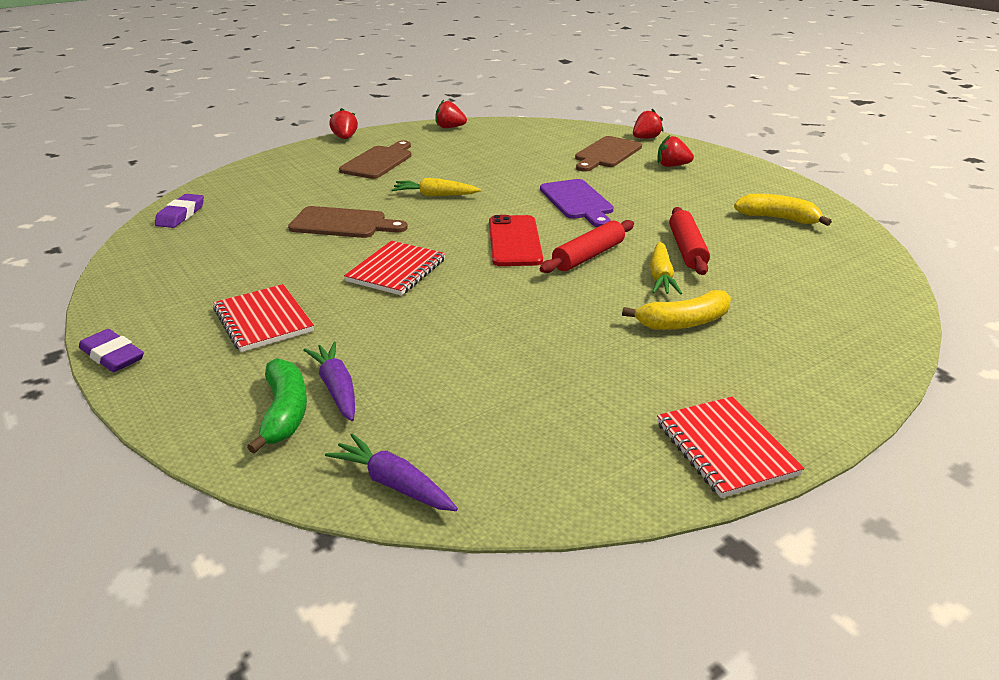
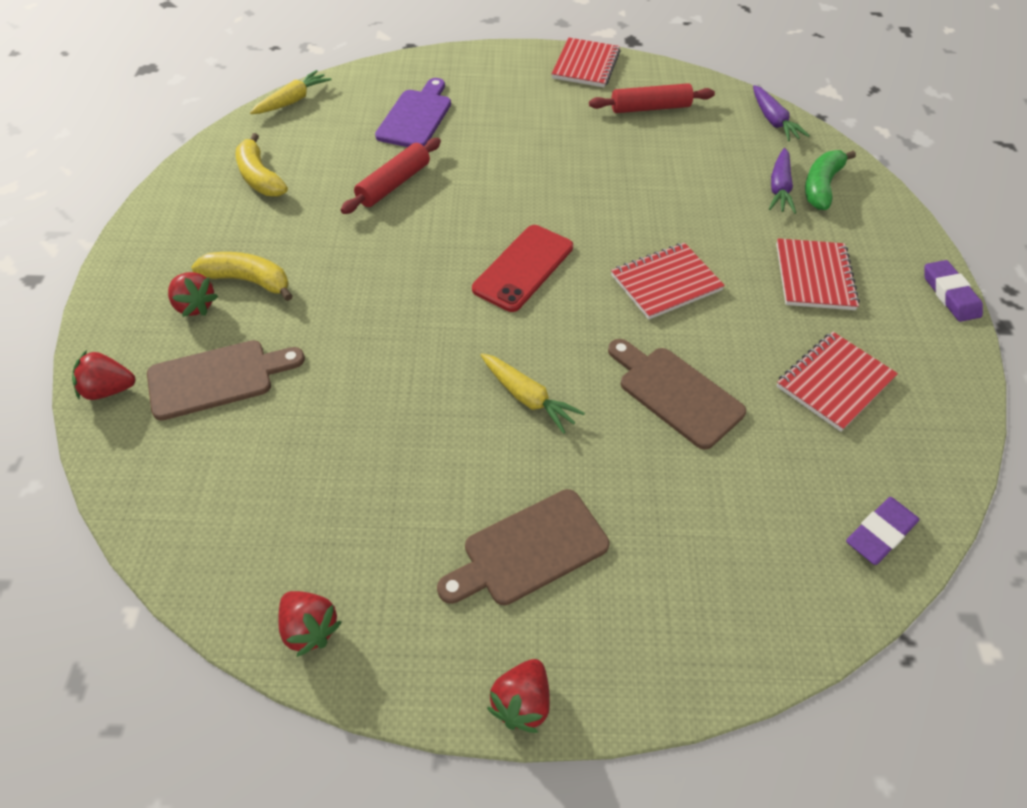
camera: 145 degrees left, 20 degrees up
(225, 262) = (834, 383): none -> red notebook
(577, 202) = (390, 296): purple cutting board -> purple cutting board (416, 117)
(588, 256) = (482, 217): red rolling pin -> red rolling pin (650, 108)
(660, 277) = (457, 170): yellow carrot -> yellow carrot (292, 101)
(683, 322) = (501, 130): yellow banana -> yellow banana (249, 281)

